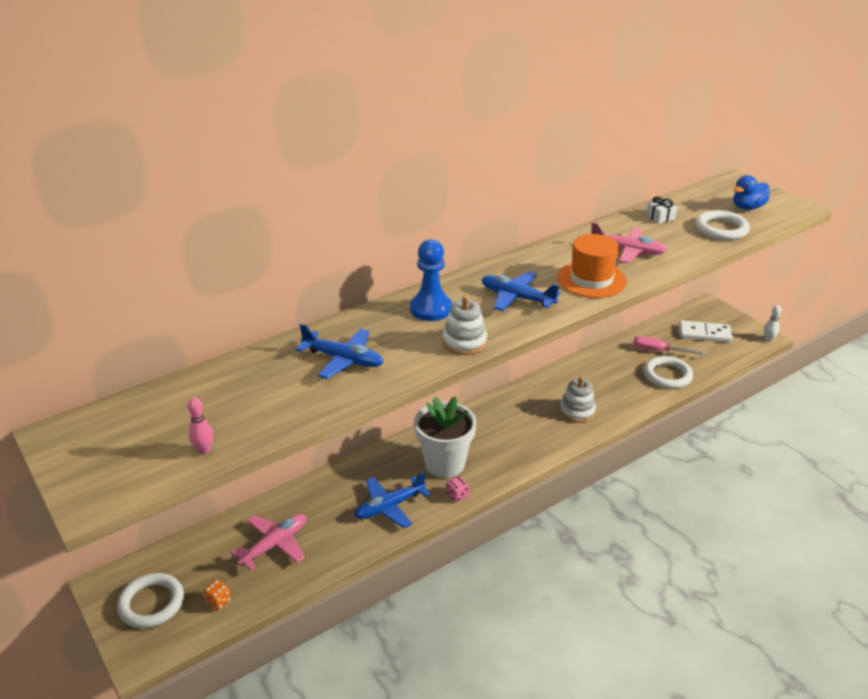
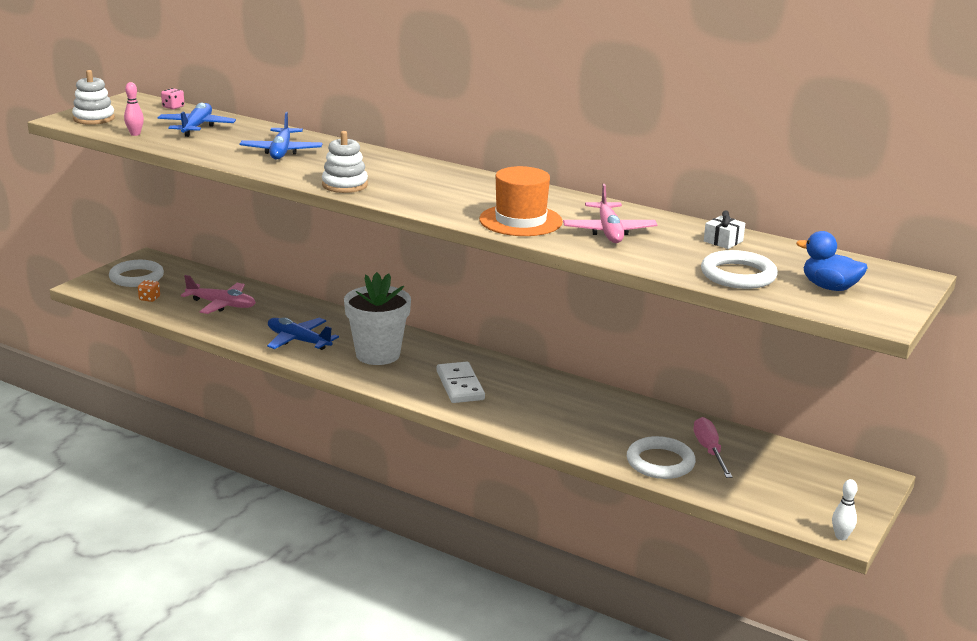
camera: 65 degrees right, 10 degrees down
(431, 309) = (391, 167): blue pawn -> none
(457, 495) = (336, 368): pink dice -> pink dice (173, 107)
(516, 298) = (446, 195): blue plane -> blue plane (197, 127)
(577, 411) = (527, 411): white stacking toy -> white stacking toy (94, 118)
(704, 334) = (793, 481): white domino -> white domino (460, 385)

